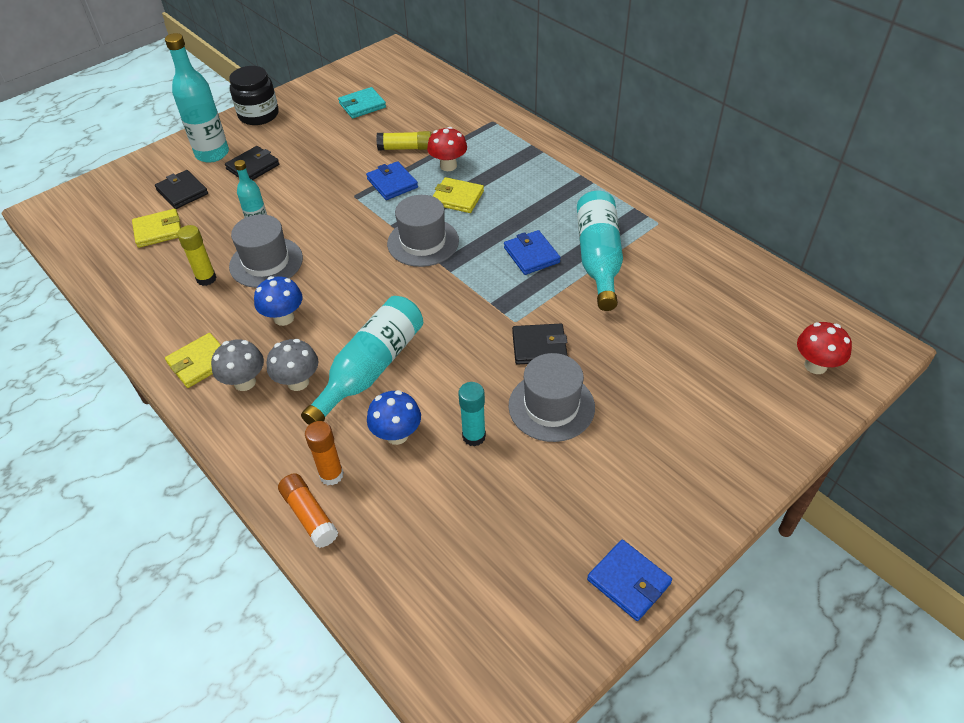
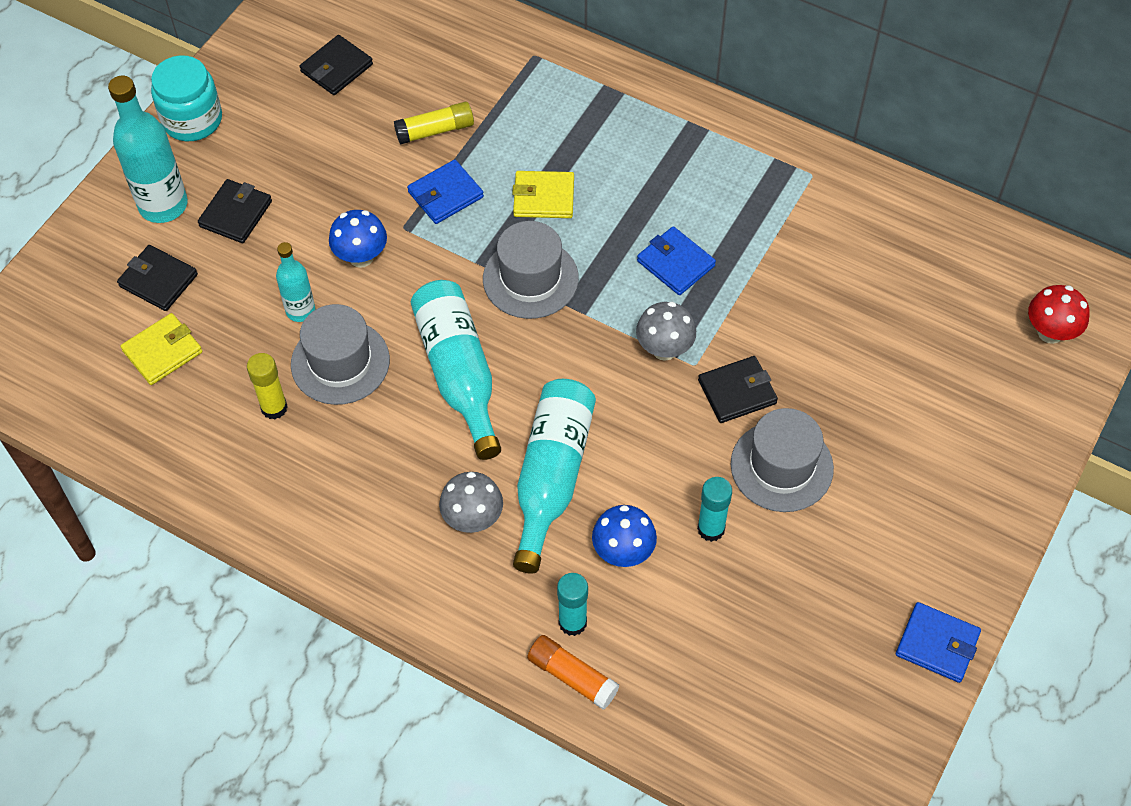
camera: 20 degrees left, 10 degrees up
(200, 362) = (336, 528): yellow wallet -> none
(245, 382) = (407, 538): grey mushroom -> grey mushroom (664, 349)
(258, 115) = (192, 120): black jar -> turquoise jar
(284, 318) = (408, 437): blue mushroom -> blue mushroom (361, 257)
(331, 475) = (572, 622): orange glue stick -> turquoise glue stick
(362, 105) = (336, 68): turquoise wallet -> black wallet
(392, 183) = (445, 194): blue wallet -> blue wallet turned 75 degrees counterclockwise
(448, 166) = (508, 147): red mushroom -> none
(598, 259) = (759, 248): turquoise bottle -> turquoise bottle (458, 373)

